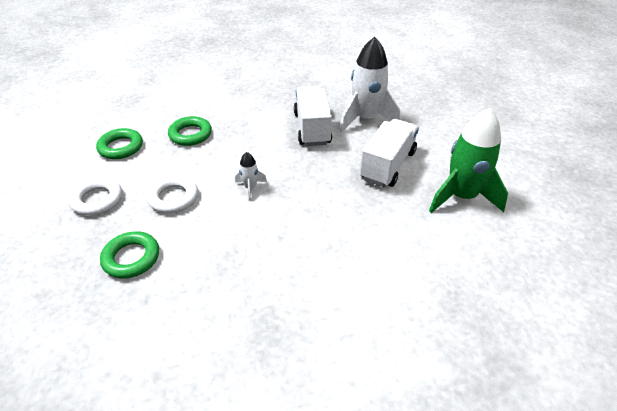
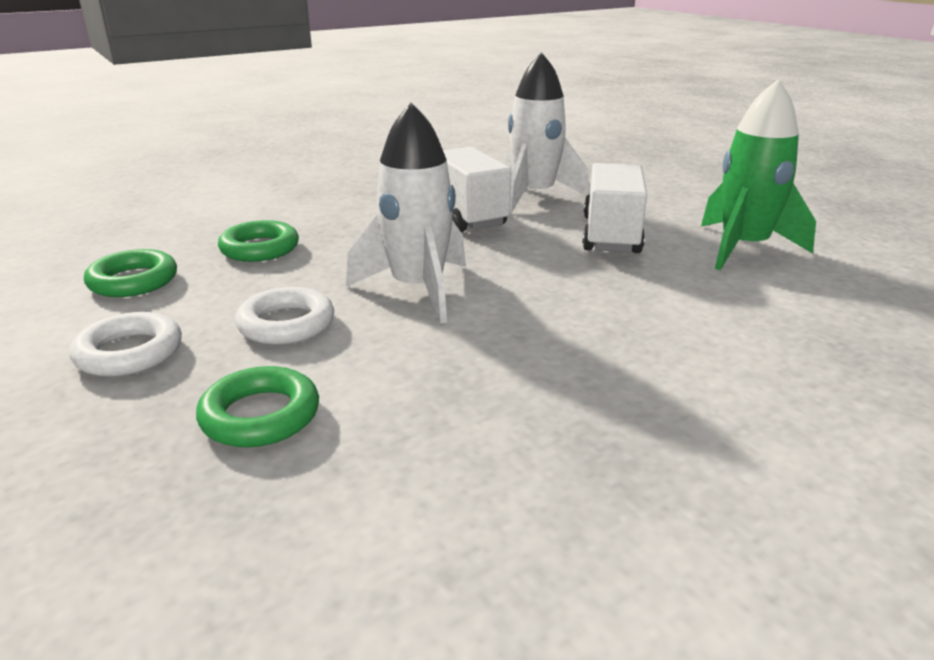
camera: 20 degrees left, 15 degrees down
(250, 187) = (418, 290): white rocket -> white rocket, size x2.24

